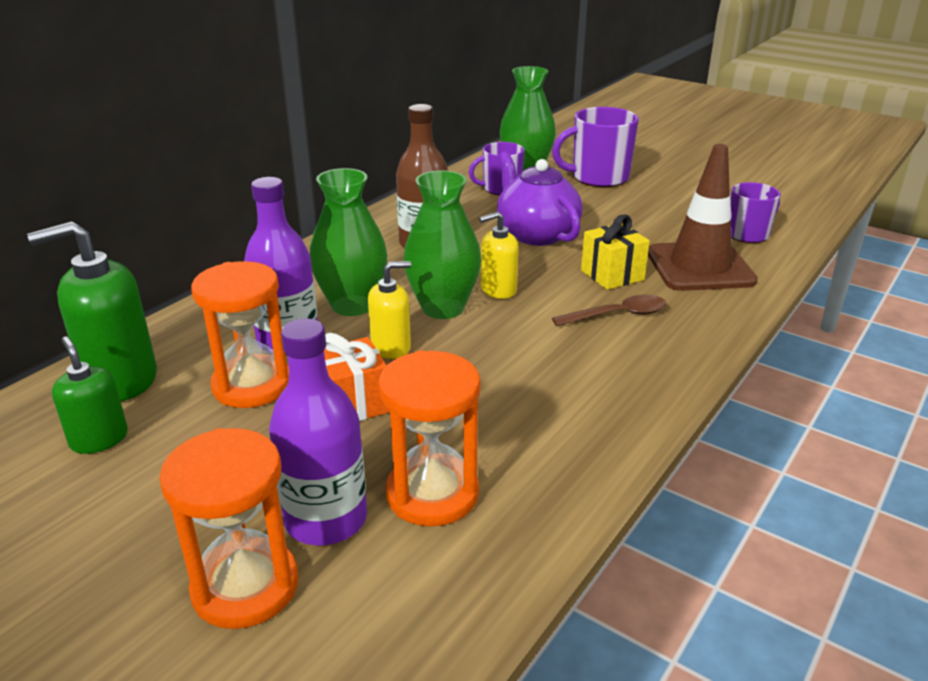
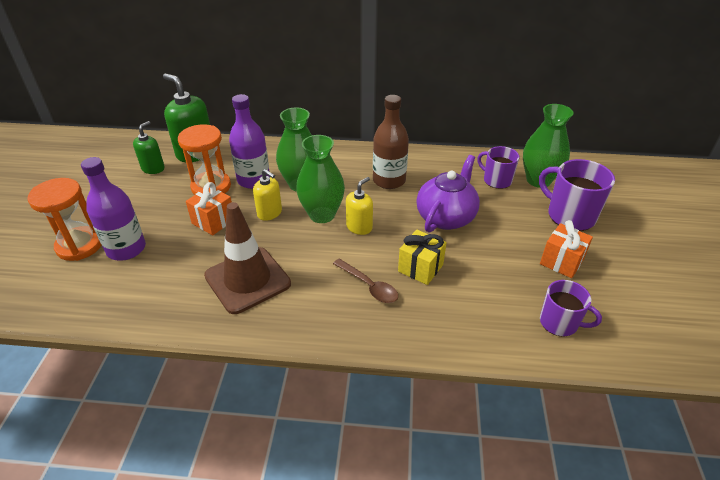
camera: 60 degrees right, 10 degrees up
(432, 494) = (156, 273): orange hourglass -> none
(498, 290) = (359, 227): yellow soap dispenser -> yellow soap dispenser turned 90 degrees clockwise
(664, 204) = (561, 262): none -> orange gift
(700, 267) = (473, 308): brown traffic cone -> brown traffic cone (247, 280)

